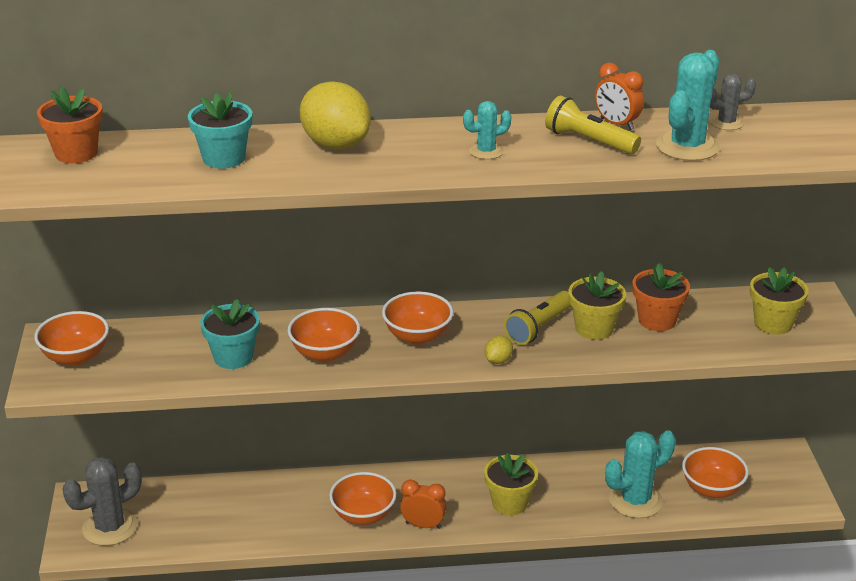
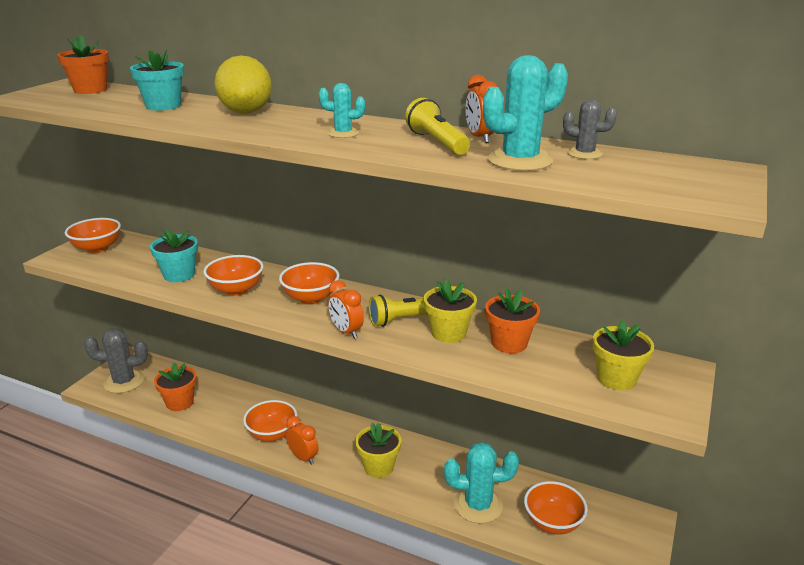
camera: 30 degrees right, 5 degrees down
(214, 523) = (180, 402): none -> orange flower pot
(498, 360) = (346, 332): yellow lemon -> orange clock

